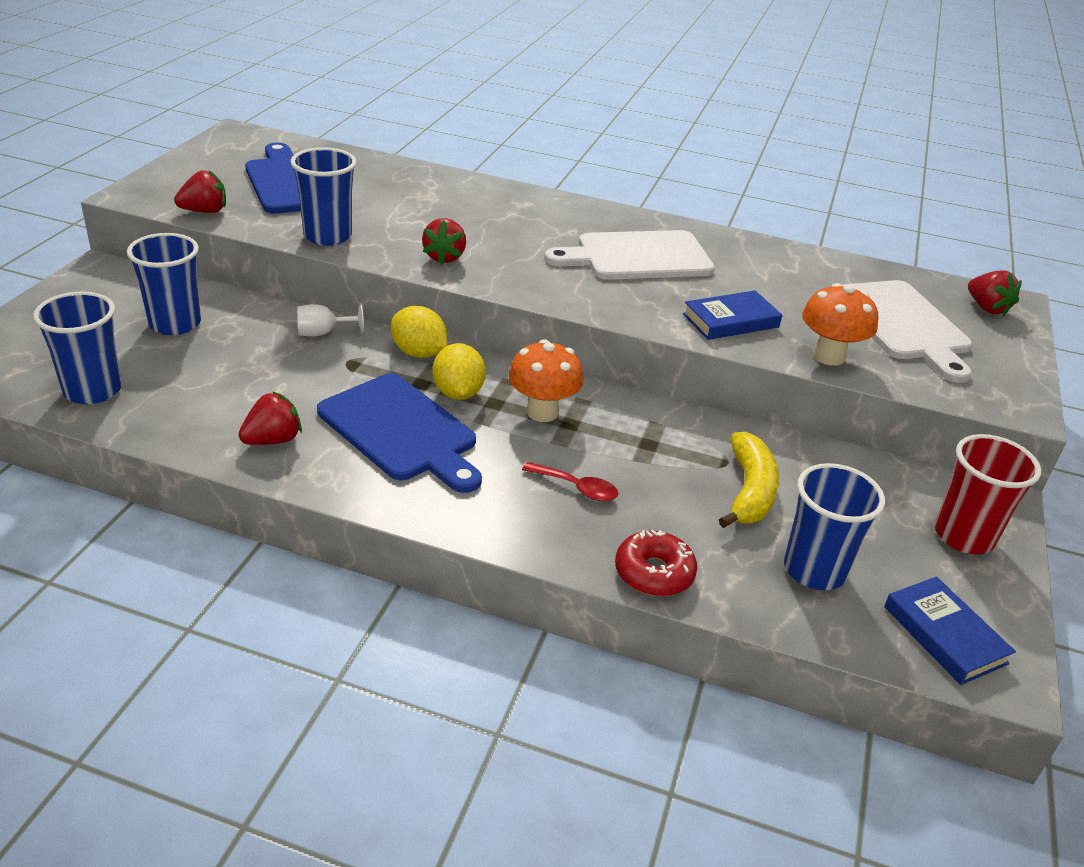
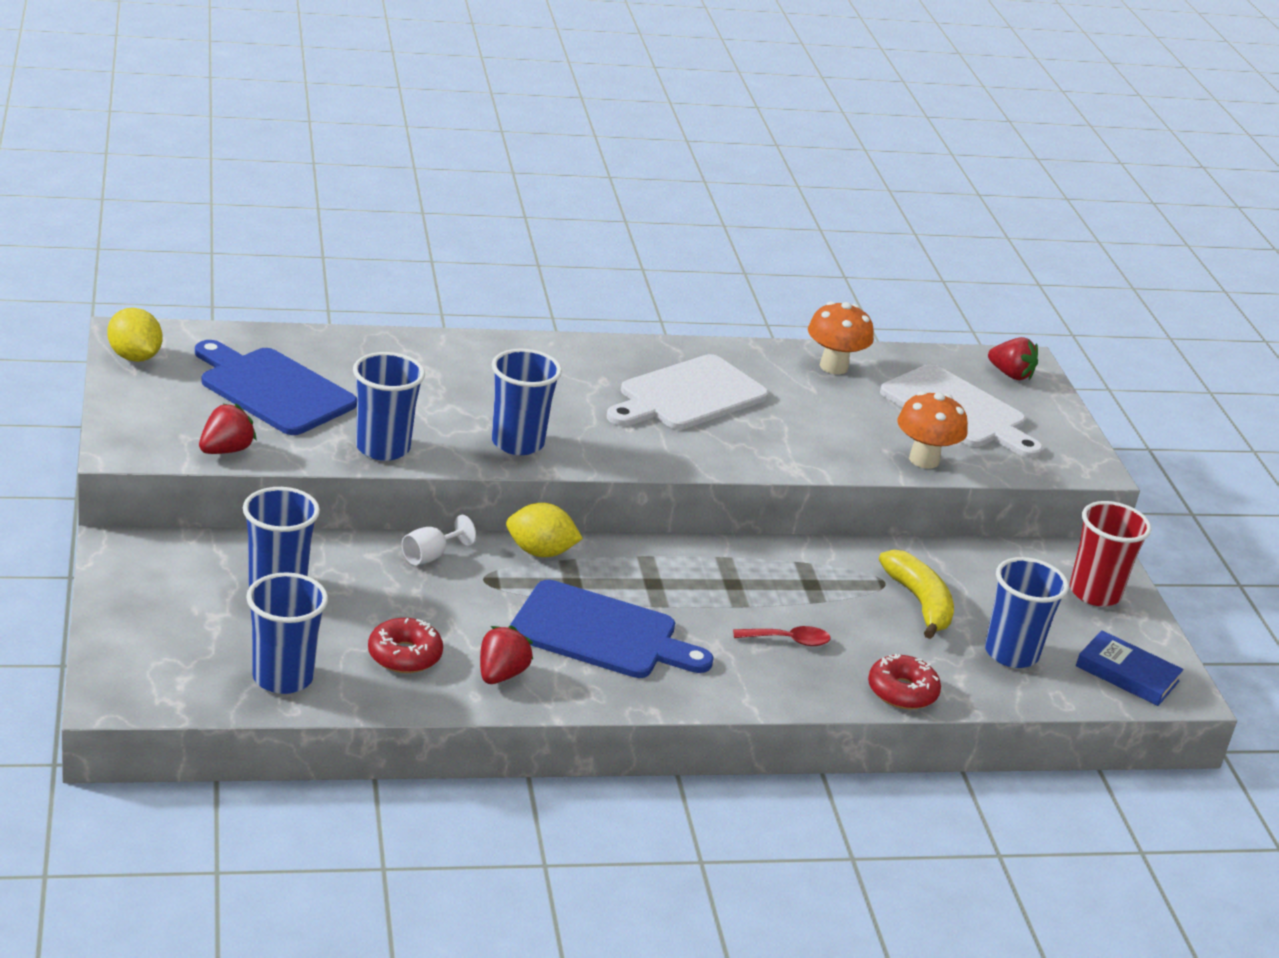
camera: 30 degrees left, 5 degrees down
(210, 401) = (404, 655): none -> red donut
(444, 257) = (517, 443): red strawberry -> blue cup
(458, 393) = (614, 582): yellow lemon -> yellow lemon (134, 357)
(542, 412) = (701, 580): orange mushroom -> orange mushroom (833, 367)
(730, 320) = (821, 445): blue book -> none

